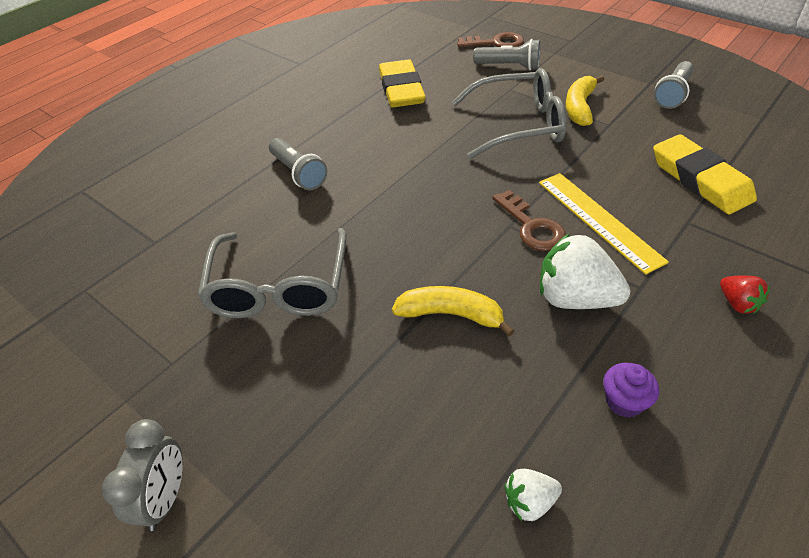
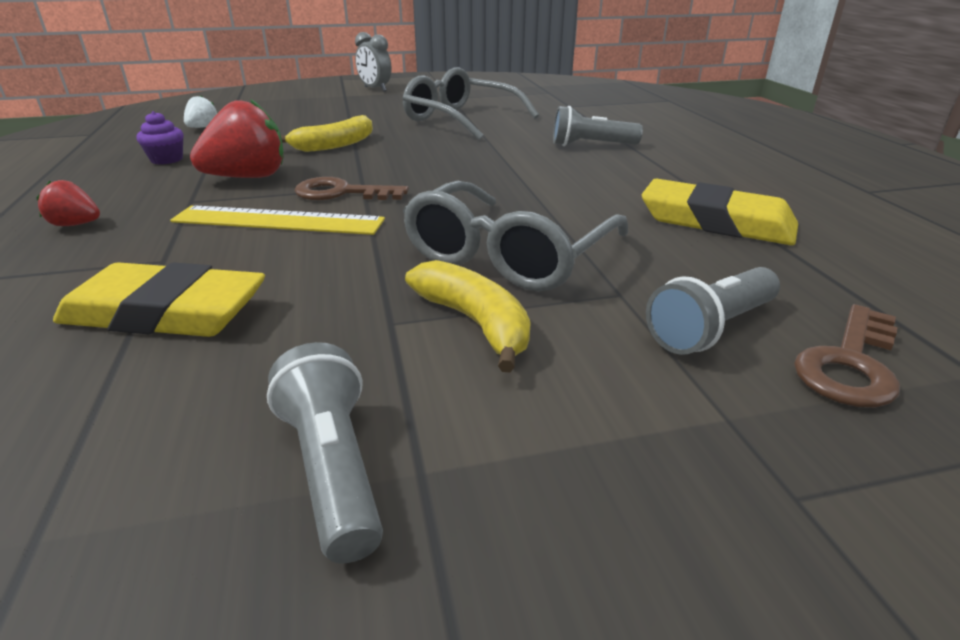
camera: 125 degrees right, 15 degrees down
(575, 298) = (248, 177): white strawberry -> red strawberry

